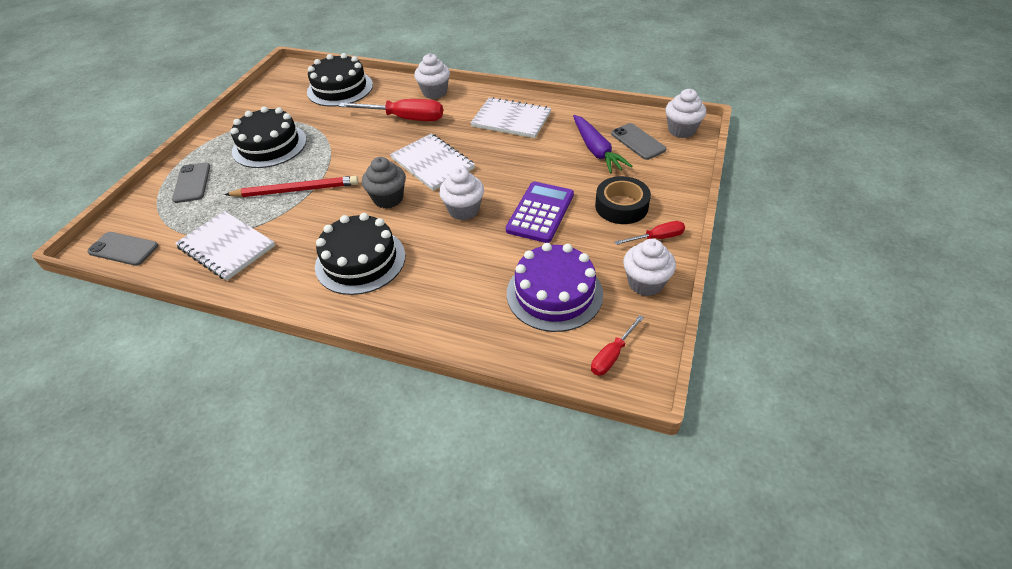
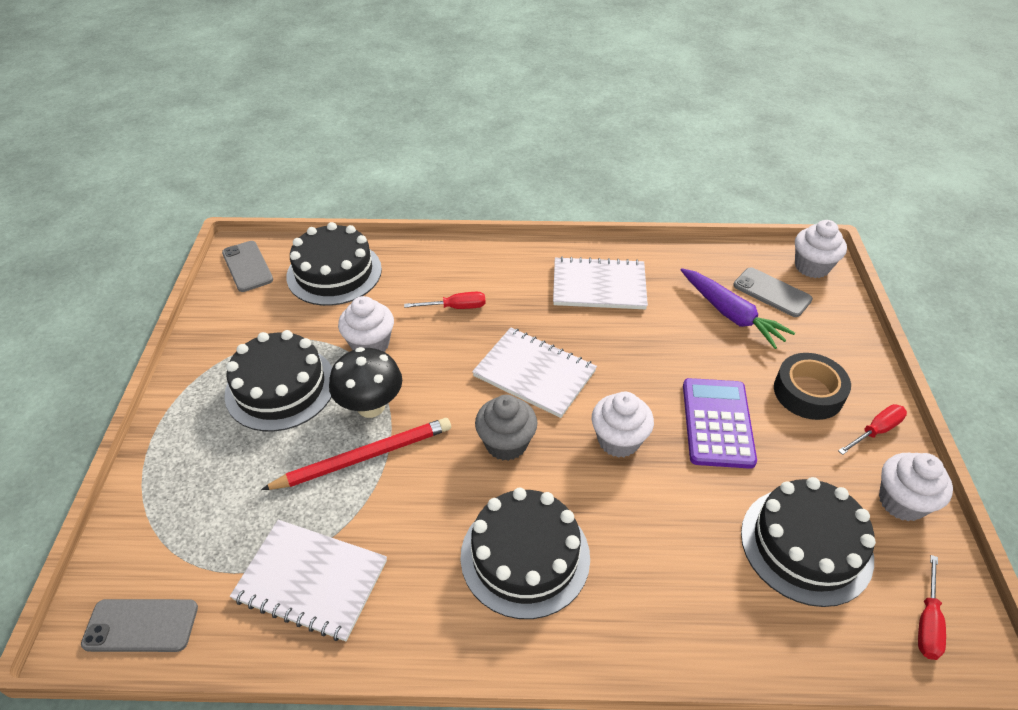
camera: 20 degrees left, 0 degrees up
(192, 183) = (191, 477): grey phone -> grey phone (247, 266)
(317, 164) = (371, 406): none -> black mushroom
(405, 118) = (455, 307): red screwdriver -> red screwdriver, size x0.54
(434, 92) = (473, 258): white cupcake -> white cupcake (370, 344)
(554, 293) = (806, 545): purple cake -> black cake

